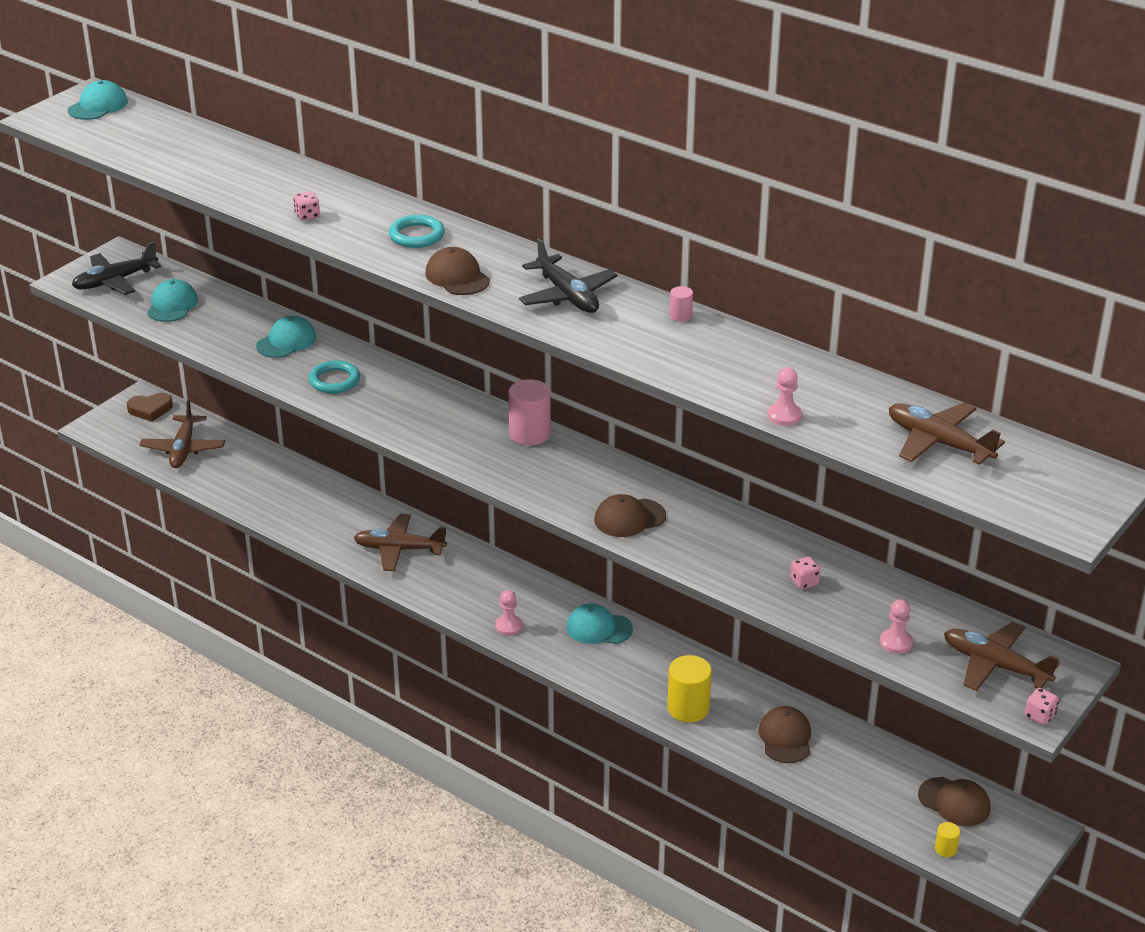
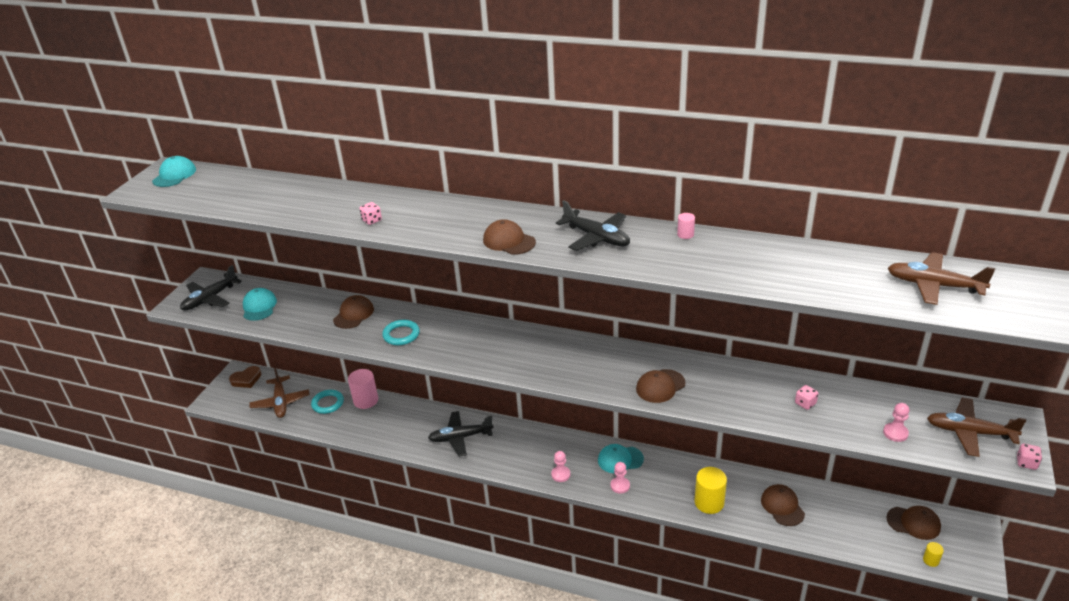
camera: 15 degrees left, 0 degrees up
(286, 341) = (353, 314): turquoise cap -> brown cap
(399, 549) = (460, 437): brown plane -> black plane
(416, 235) = (460, 218): turquoise ring -> turquoise ring (328, 403)
(530, 434) = (557, 341): pink cylinder -> pink cylinder (366, 400)
(784, 416) = (814, 291): pink pawn -> pink pawn (620, 486)

